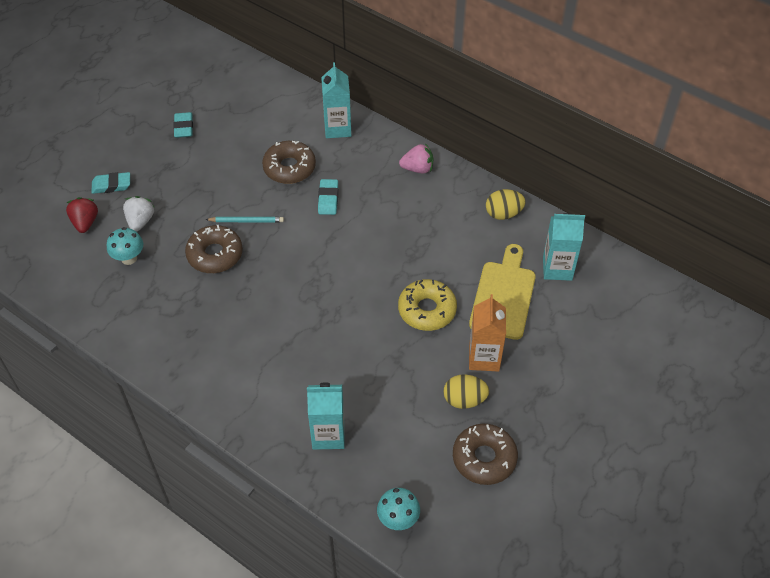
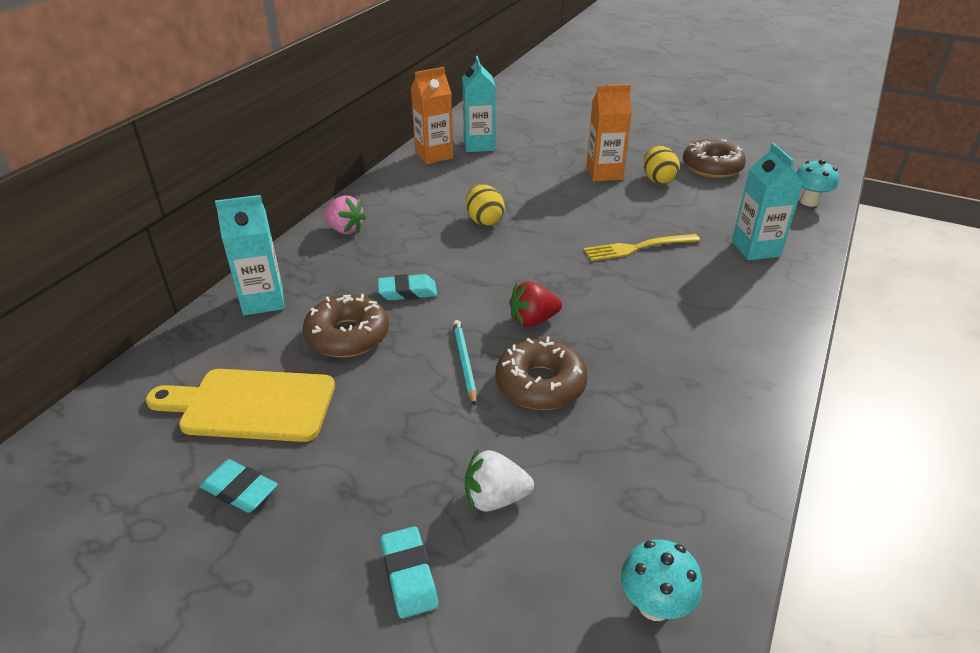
camera: 100 degrees left, 15 degrees down
(85, 222) = (520, 594): red strawberry -> red strawberry (533, 320)
(129, 258) = (585, 493): turquoise mushroom -> turquoise mushroom (654, 605)
(183, 127) = (239, 490): turquoise eraser -> turquoise eraser turned 45 degrees clockwise
(350, 348) = (637, 248): none -> yellow fork
(417, 168) = (345, 229): pink strawberry -> pink strawberry turned 135 degrees clockwise
(427, 310) = (561, 206): yellow donut -> none
(503, 214) = (412, 174): yellow egg -> yellow egg (484, 220)
(503, 296) = (524, 168): yellow cutting board -> yellow cutting board (251, 405)
(538, 232) = (434, 155): none -> orange carton

